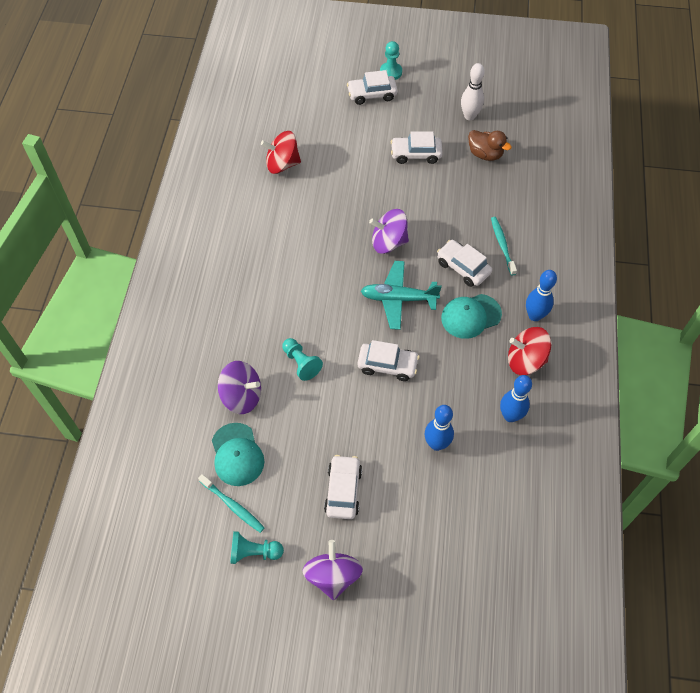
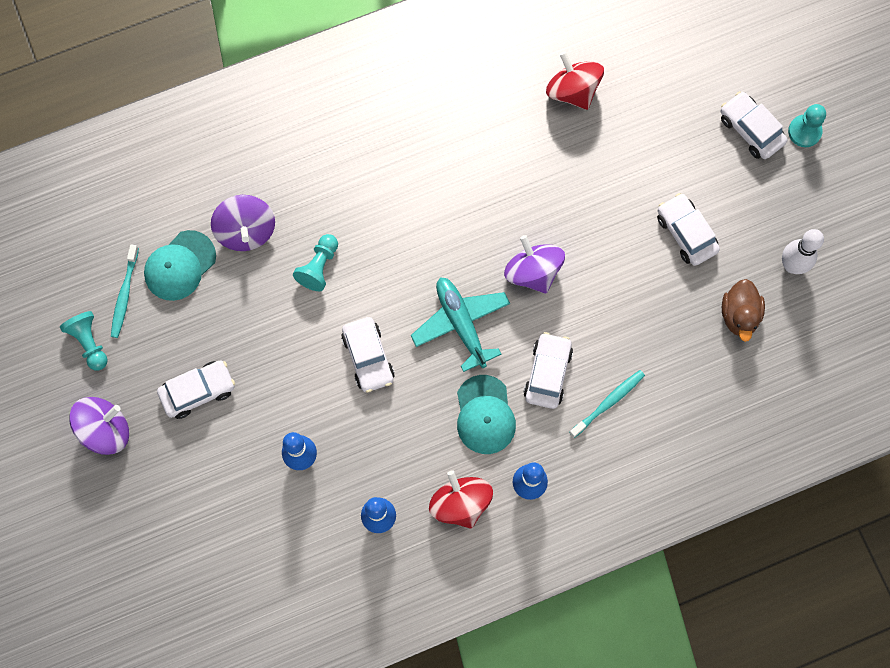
camera: 60 degrees right, 15 degrees up
(471, 316) = (485, 415): turquoise cap -> turquoise cap turned 135 degrees counterclockwise

